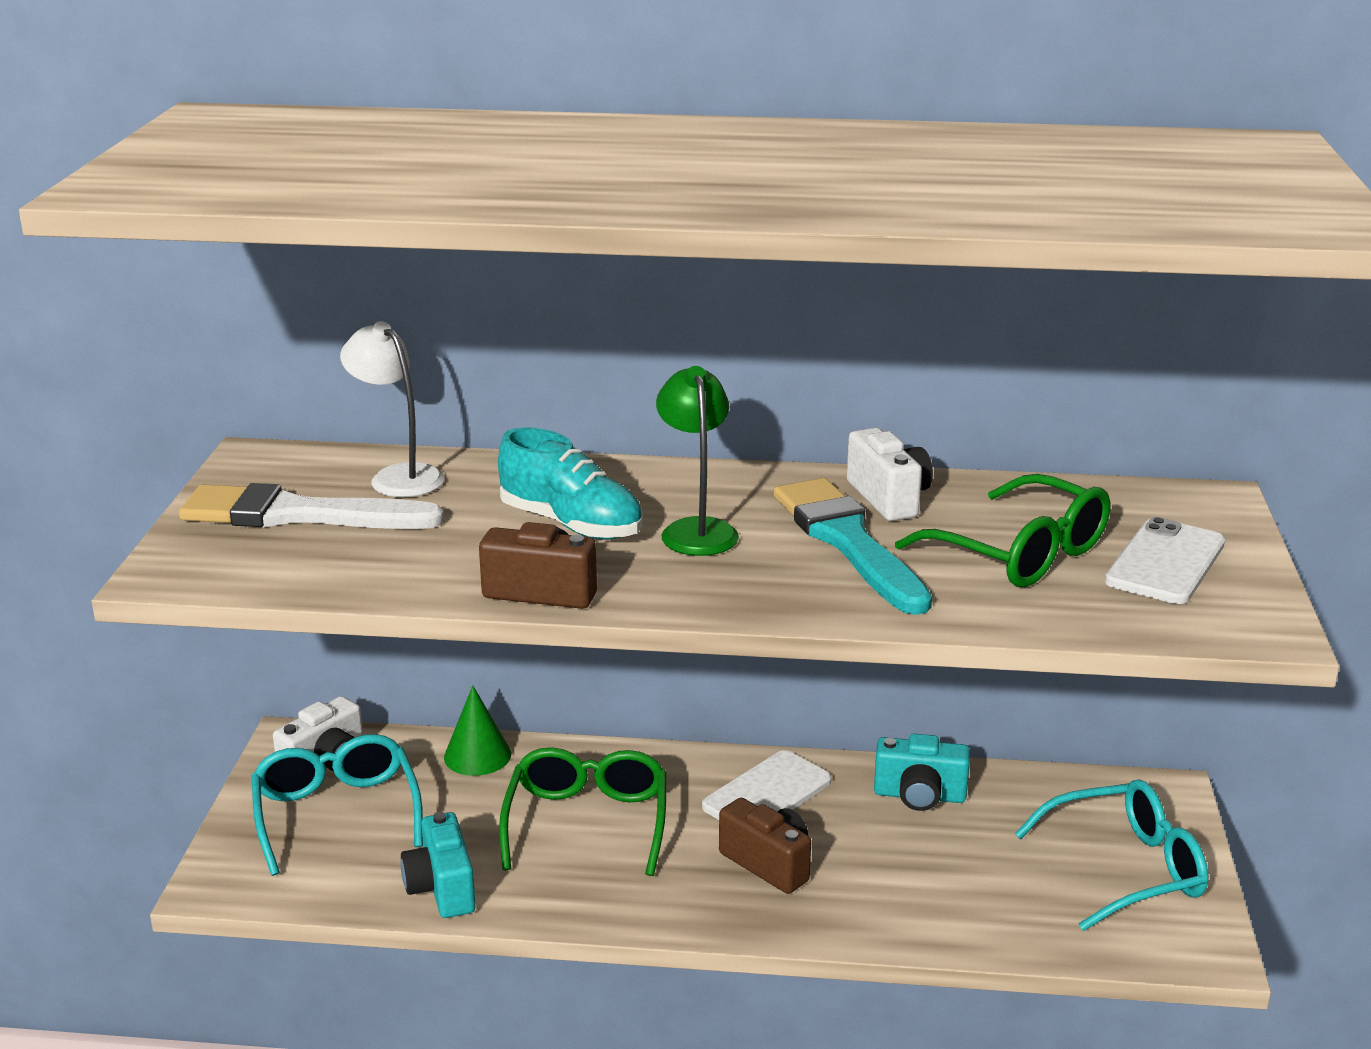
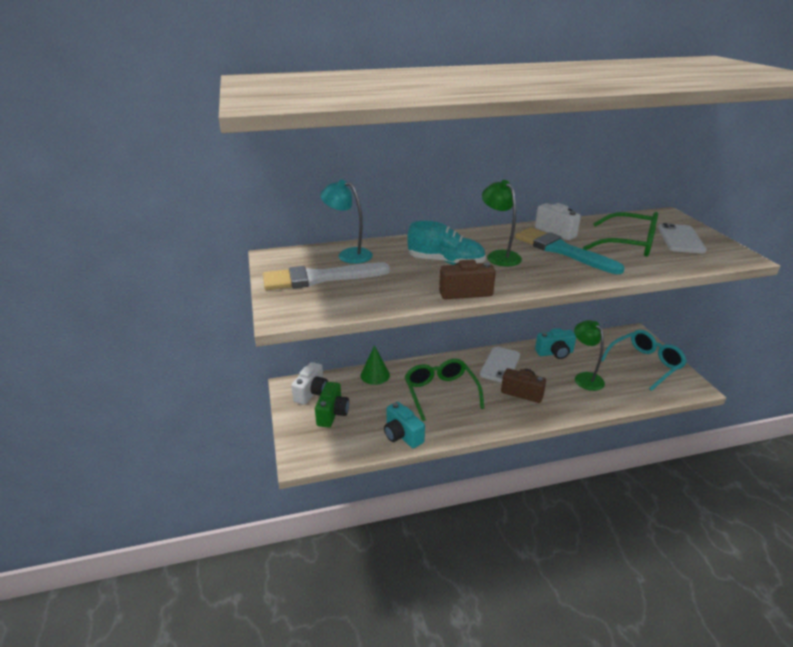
camera: 20 degrees left, 5 degrees up
(336, 813) = (332, 413): turquoise glasses -> green camera
(398, 476) = (348, 254): white lamp -> turquoise lamp
(944, 865) = (585, 378): none -> green lamp

